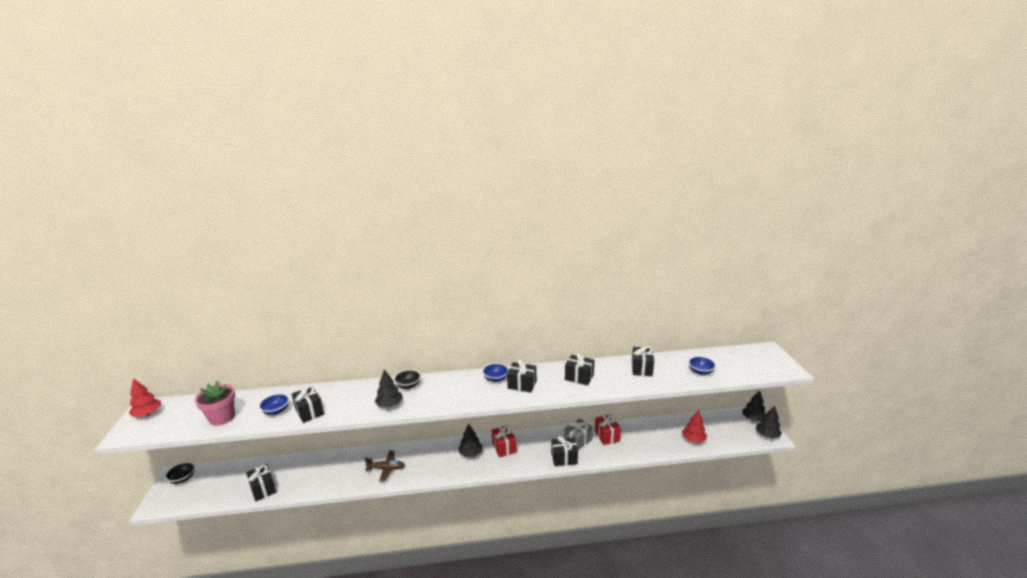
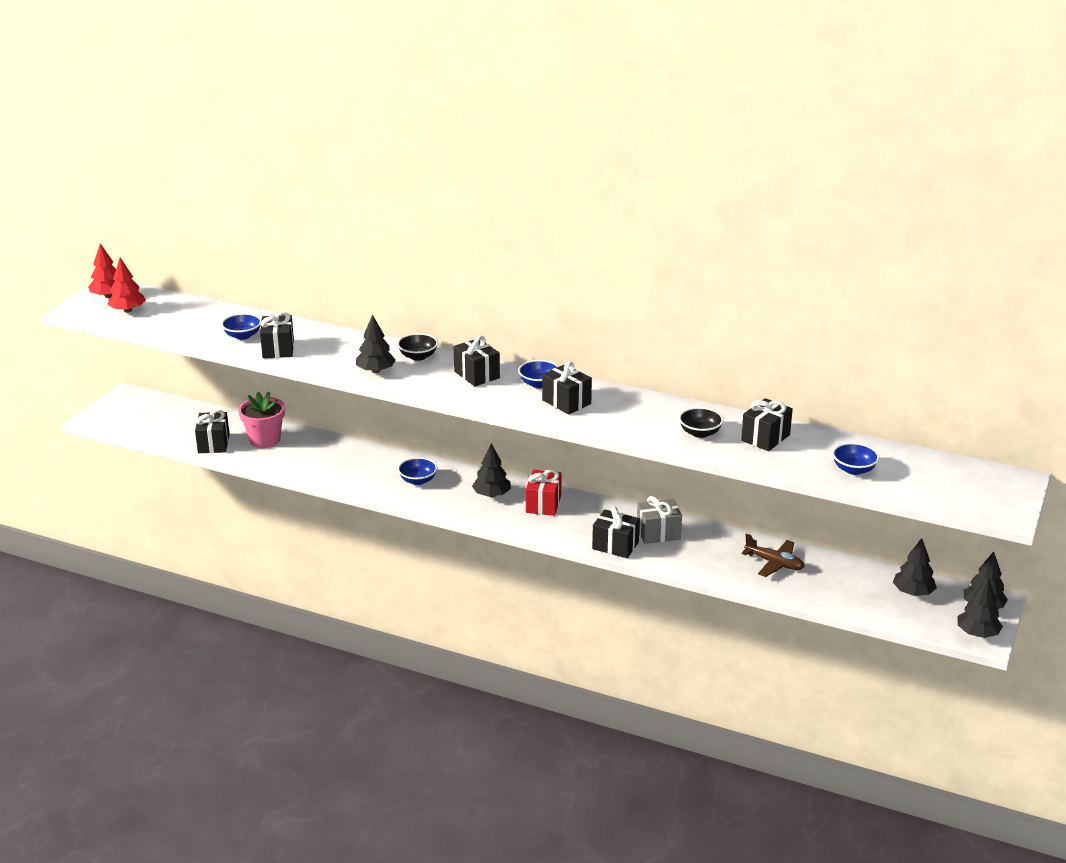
camera: 30 degrees right, 5 degrees up
(183, 478) = (134, 402): black bowl -> black bowl (700, 433)
(222, 417) = (181, 324): pink flower pot -> pink flower pot (265, 440)
(386, 468) = (370, 473): brown plane -> brown plane (774, 563)
(420, 461) = (418, 480): none -> blue bowl
(579, 377) = (657, 419): black gift -> black gift (476, 375)
(607, 436) = (709, 543): red gift -> none
(693, 439) = (842, 595): red tree -> red tree (128, 310)
(719, 424) = (913, 592): none -> black tree

